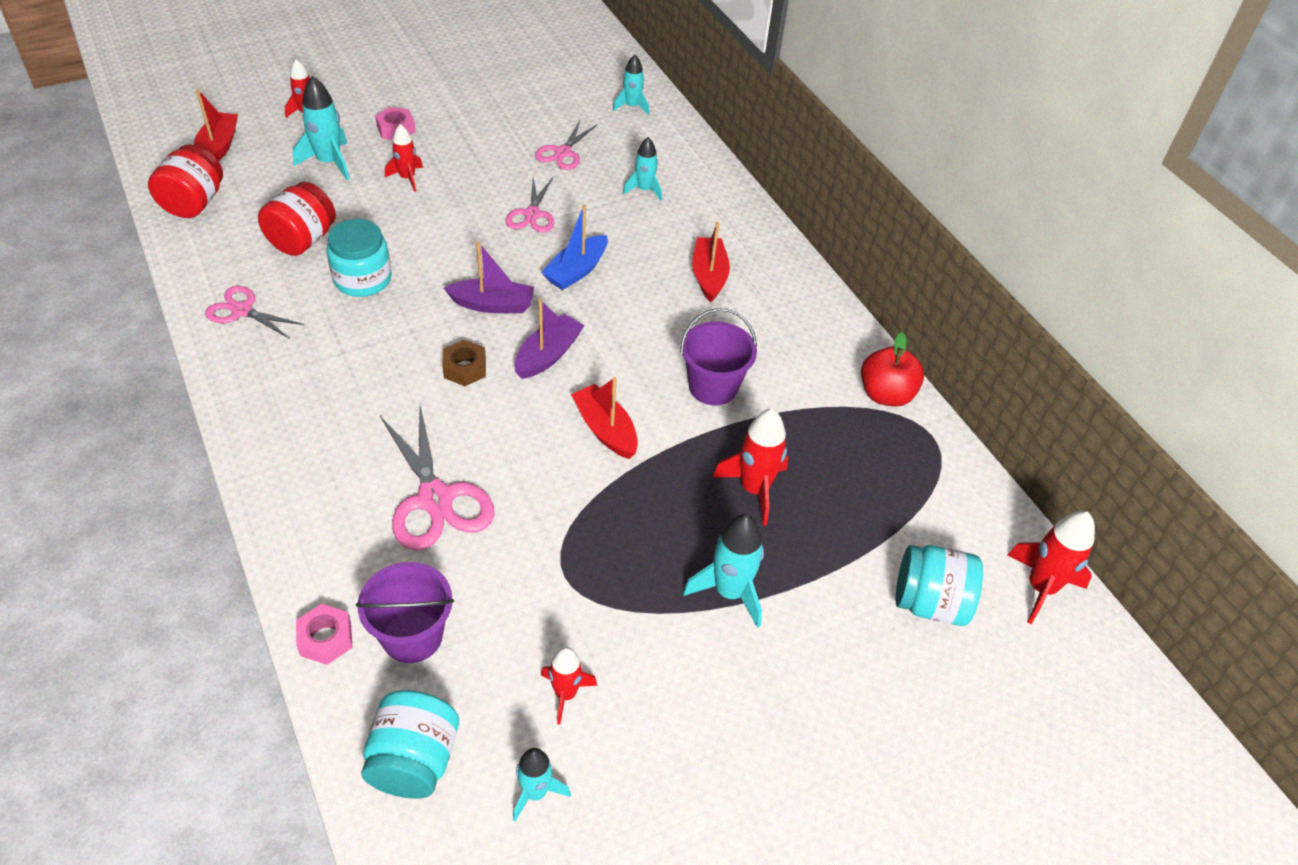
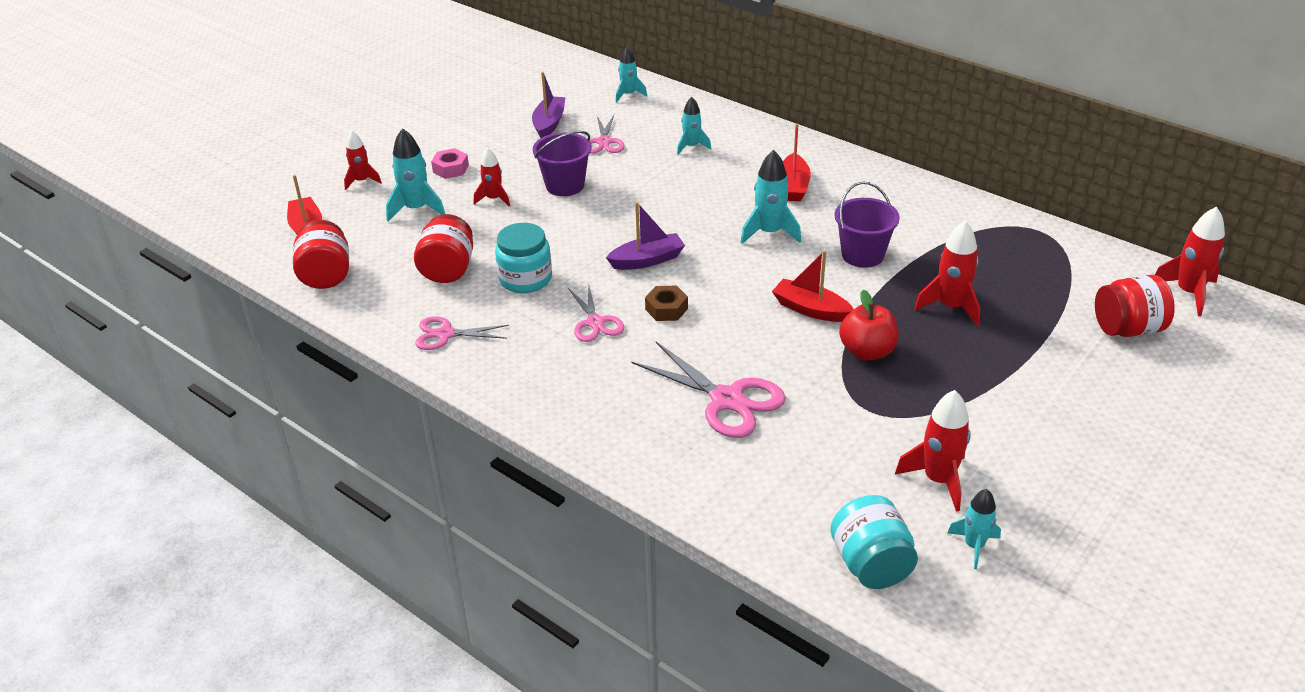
camera: 20 degrees left, 10 degrees down
(326, 639) = (731, 519): pink nut -> none
(412, 636) = (794, 491): purple bucket -> purple bucket (565, 185)
(532, 214) = (620, 191): pink scissors -> pink scissors (595, 322)
(548, 355) = (722, 278): purple boat -> purple boat (549, 123)
(566, 694) = (938, 480): red rocket -> red rocket, size x1.54
(576, 271) = (690, 216): blue boat -> none
(709, 276) = (793, 186): red boat -> red boat turned 150 degrees counterclockwise
(729, 591) = (992, 374): turquoise rocket -> turquoise rocket (769, 232)
(885, 394) = (986, 217): red apple -> red apple (867, 351)
(929, 602) = (1127, 329): turquoise jar -> red jar

